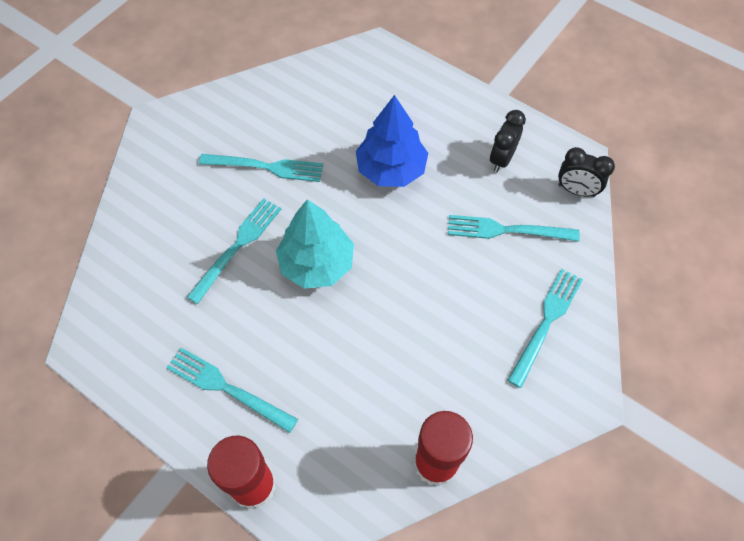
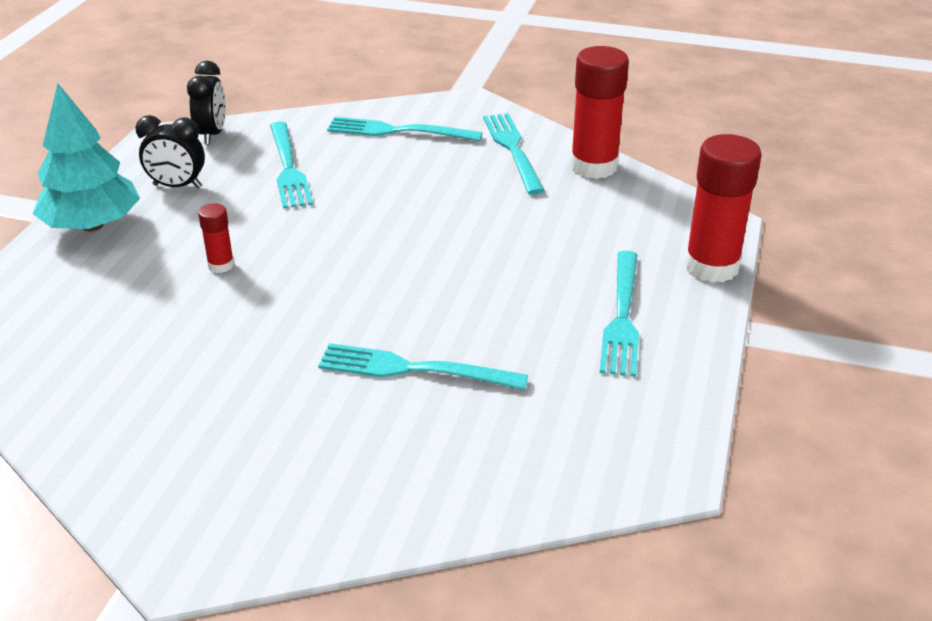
camera: 110 degrees left, 25 degrees down
(267, 167) = (254, 381): turquoise fork -> turquoise fork (512, 149)
(317, 263) = (405, 291): turquoise tree -> turquoise tree (92, 225)
(391, 169) = (221, 265): blue tree -> red glue stick

